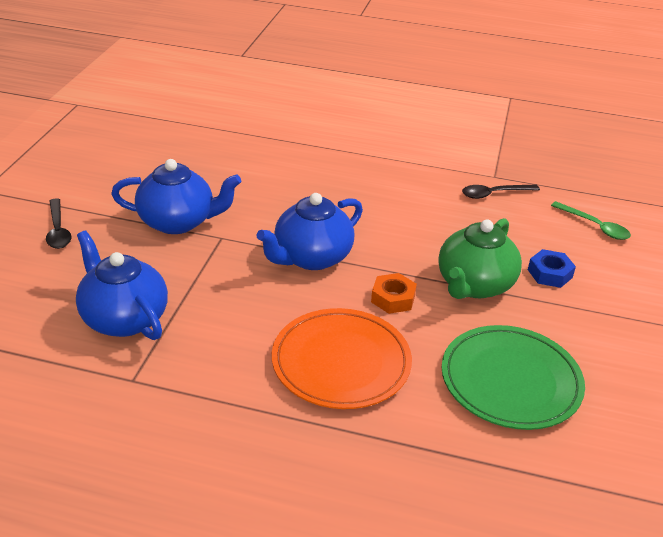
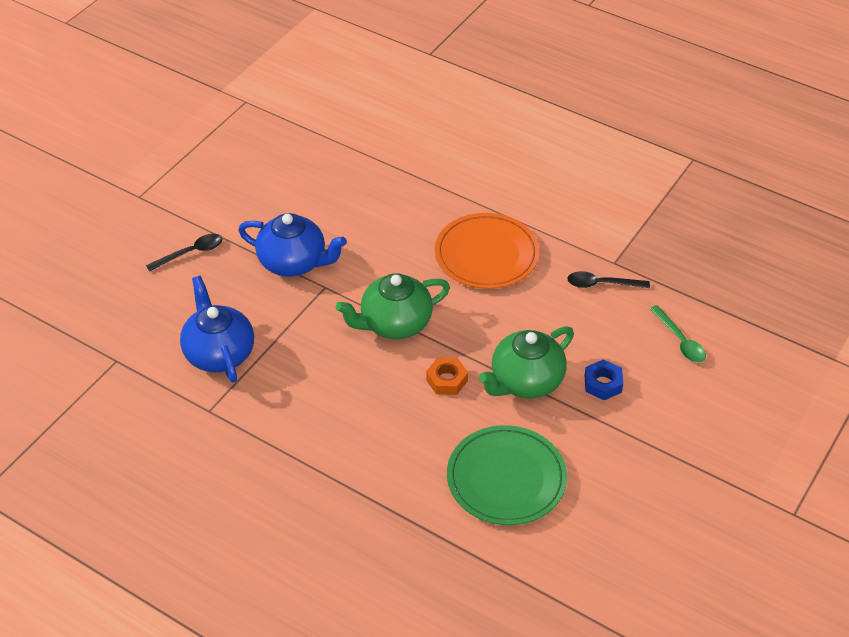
camera: 20 degrees right, 10 degrees up
(58, 230) = (191, 253): black spoon -> black spoon turned 120 degrees counterclockwise
(311, 257) = (395, 324): blue teapot -> green teapot
(341, 362) = (375, 431): orange plate -> orange plate (486, 255)

